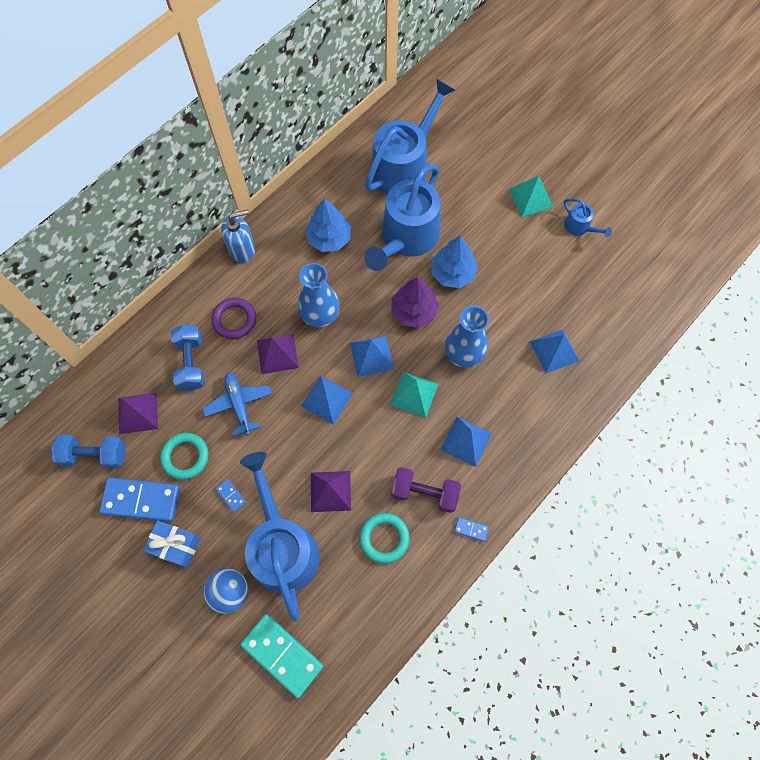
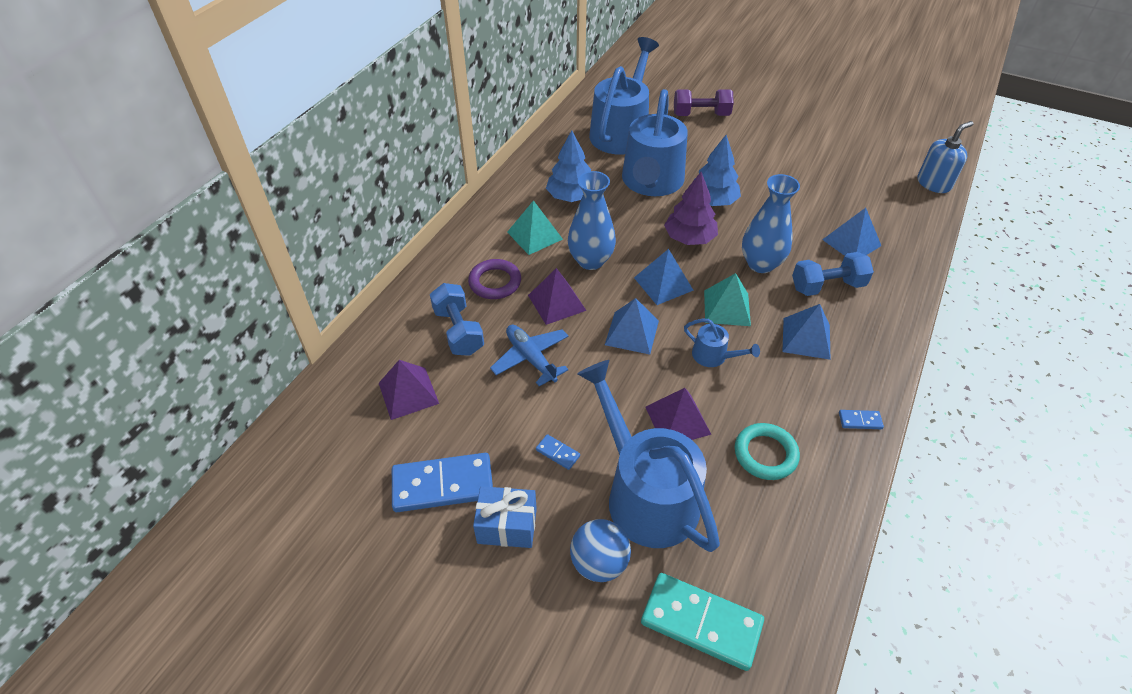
camera: 15 degrees left, 20 degrees down
(95, 455) = (365, 449): blue dumbbell -> blue dumbbell (827, 286)
(185, 457) = (484, 425): turquoise ring -> none
(242, 249) = (480, 221): blue soap dispenser -> blue soap dispenser (933, 183)
(425, 493) = (788, 397): purple dumbbell -> purple dumbbell (701, 115)
(530, 198) = (757, 133): turquoise pyramid -> turquoise pyramid (534, 235)
(579, 227) = (816, 146): blue watering can -> blue watering can (713, 356)

